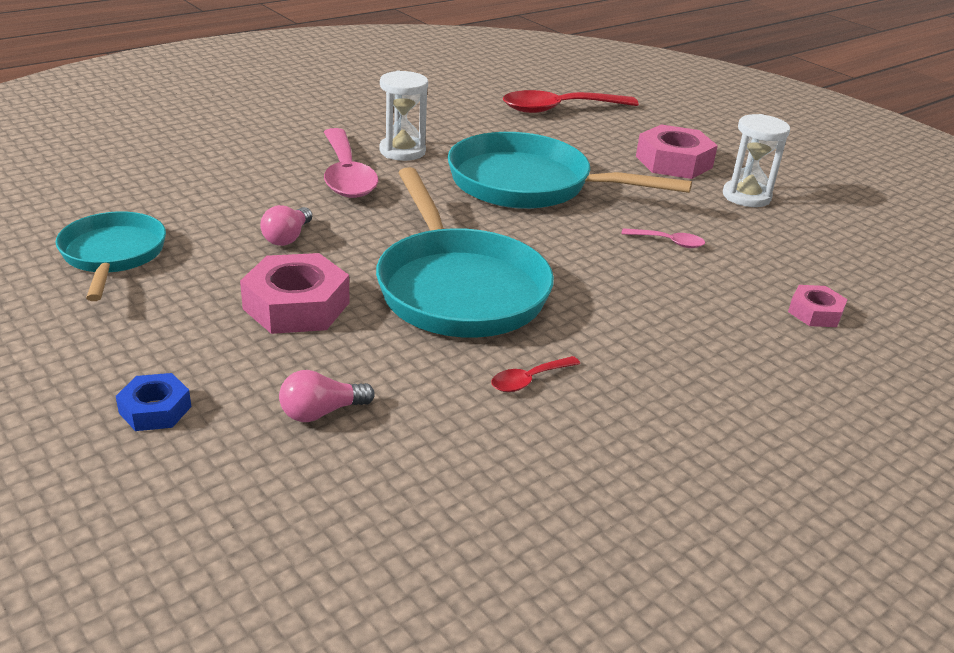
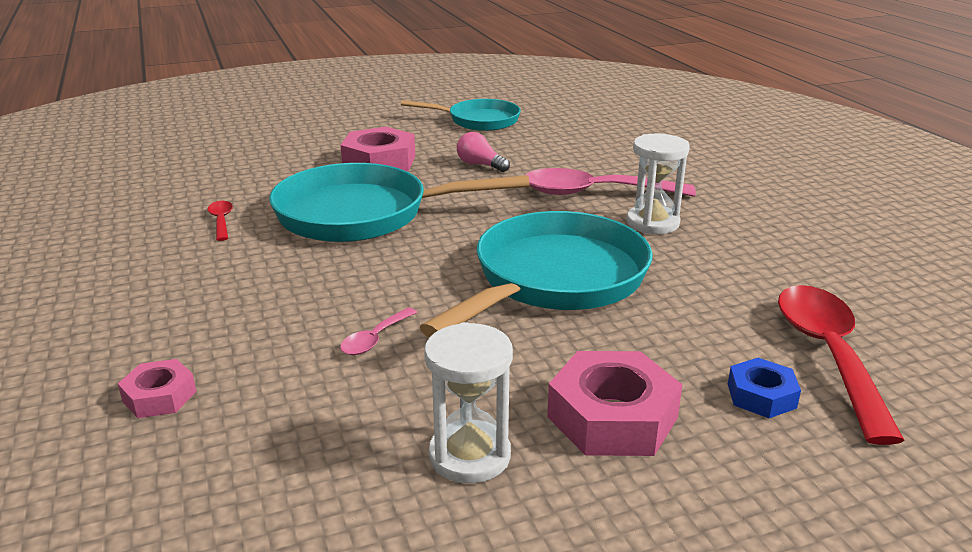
camera: 110 degrees right, 5 degrees down
(155, 410) = (301, 128): blue nut -> blue nut (761, 395)
(321, 412) = (257, 161): pink light bulb -> none

